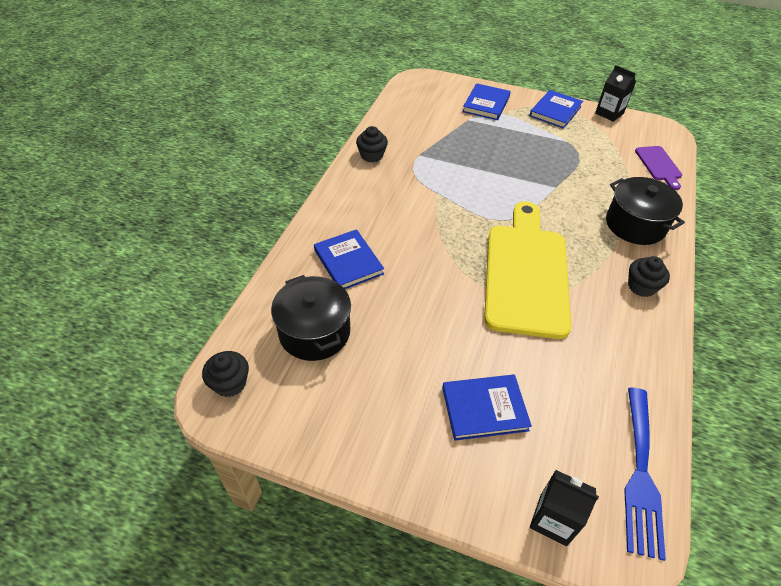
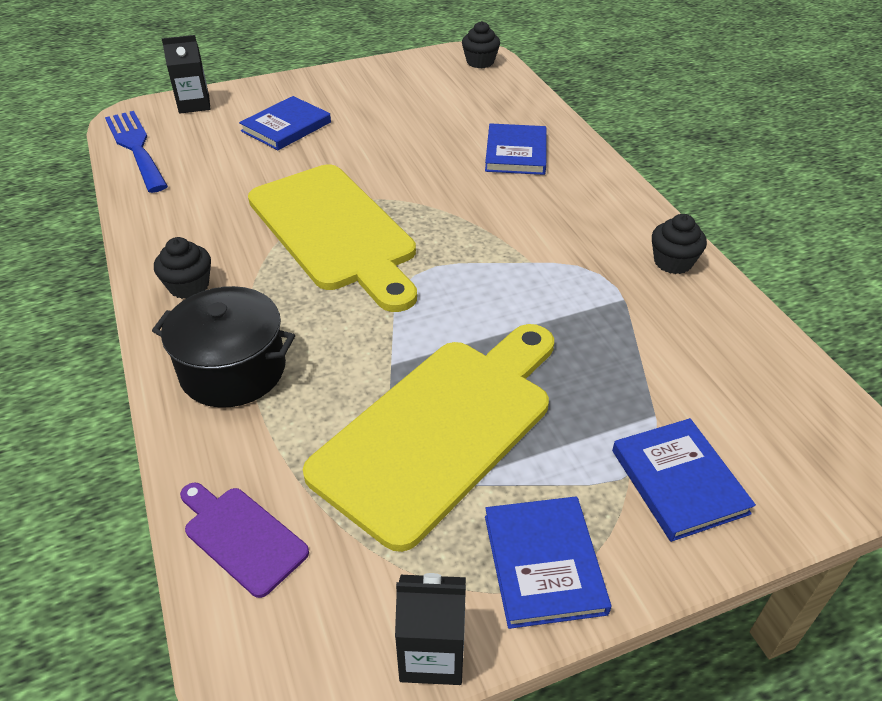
camera: 140 degrees right, 5 degrees down
(314, 332) = (468, 104): black pot -> none
(348, 262) = (516, 153): blue book -> blue book turned 75 degrees clockwise
(555, 156) = (440, 429): none -> yellow cutting board

